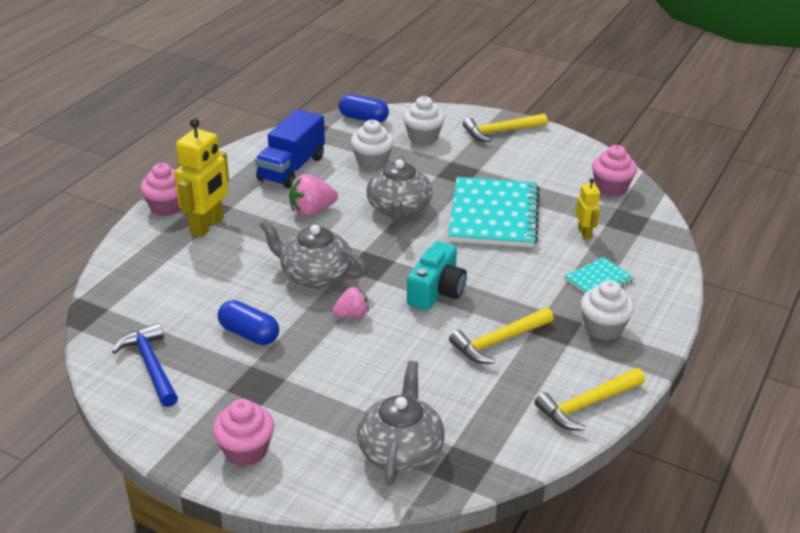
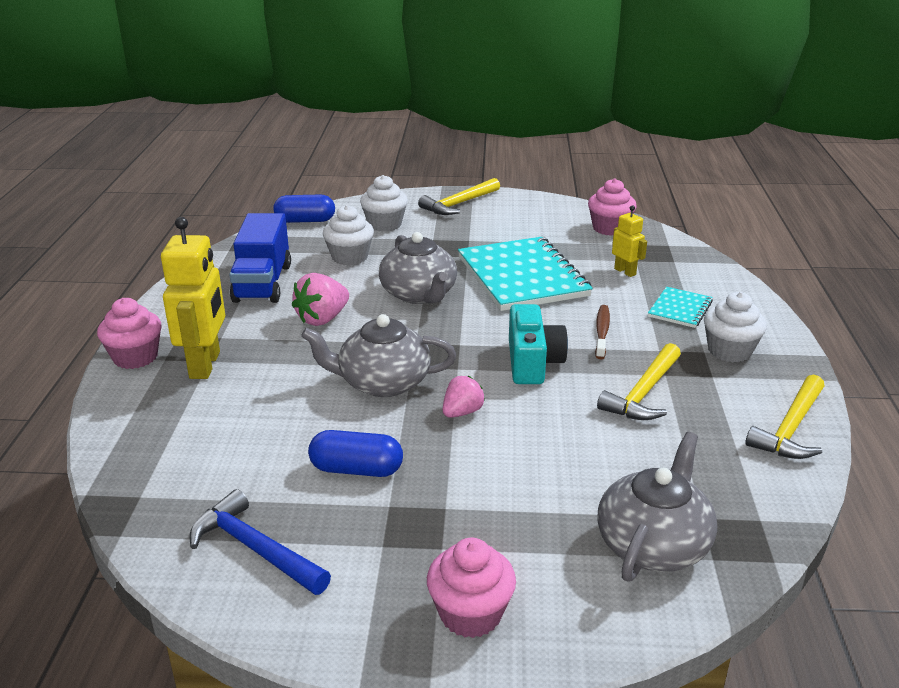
camera: 25 degrees left, 5 degrees down
(400, 450) = (653, 544): grey teapot -> grey teapot turned 45 degrees clockwise
(514, 282) = (602, 332): none -> brown toothbrush

